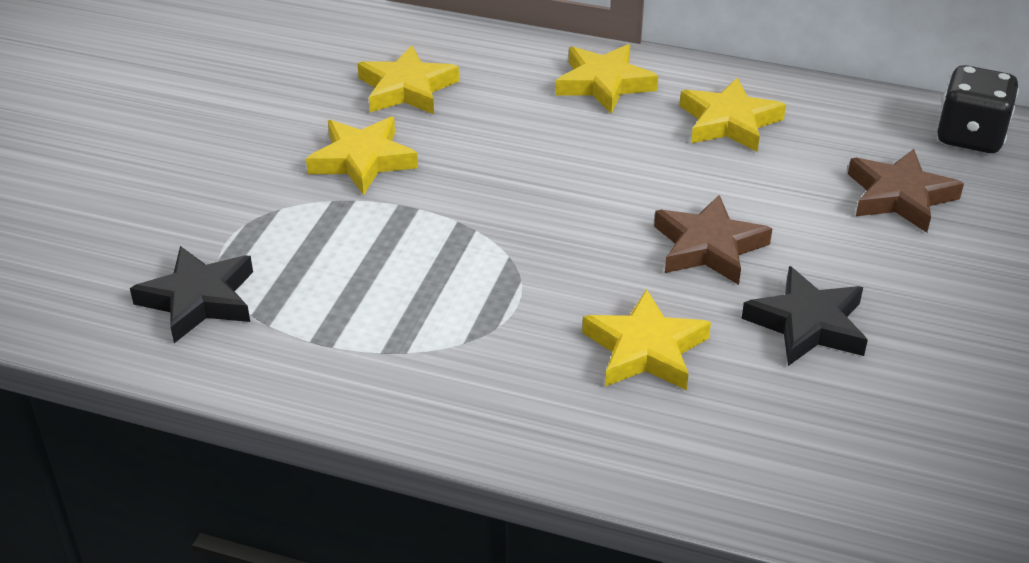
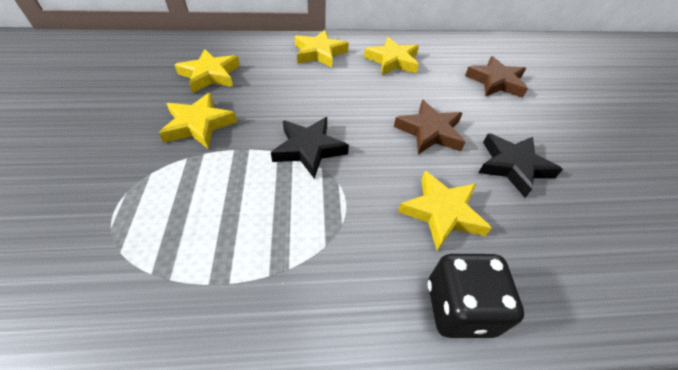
camera: 25 degrees left, 10 degrees up
(198, 300) = (100, 274): black star -> black star (309, 149)
(970, 136) = (500, 47): black dice -> black dice (459, 307)

